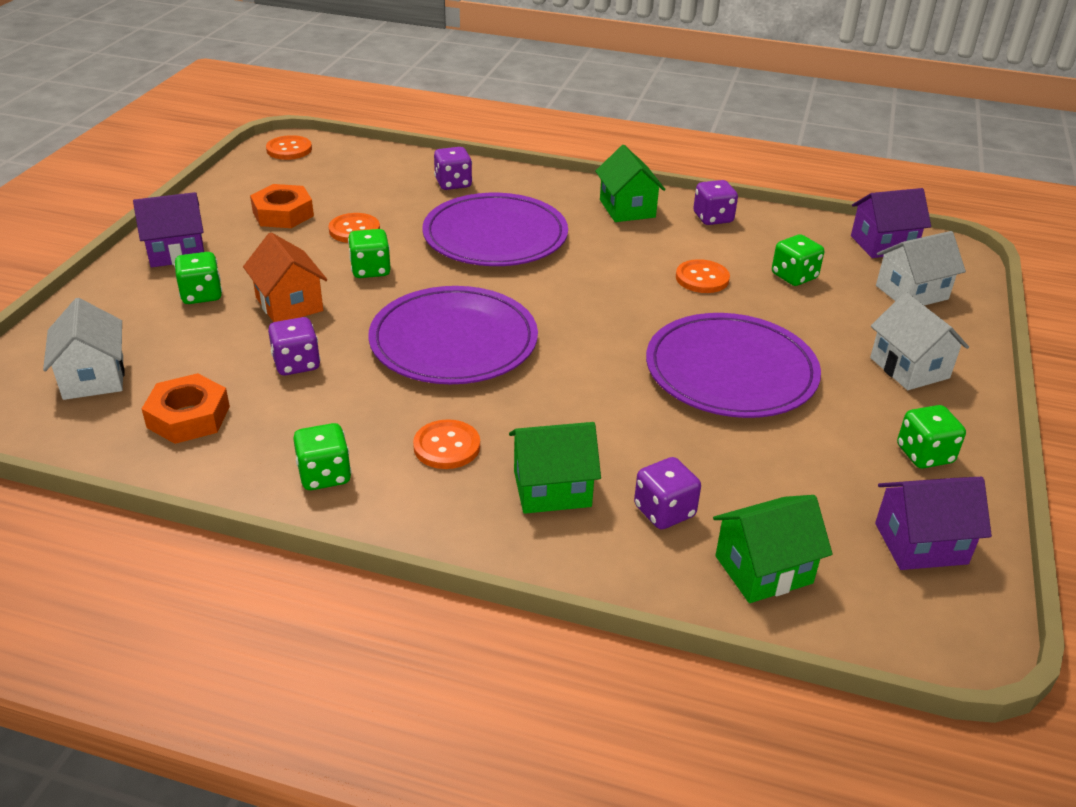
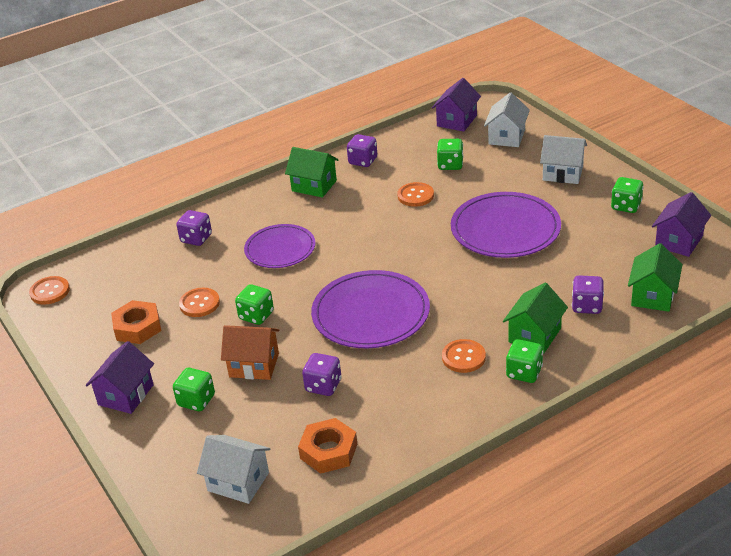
camera: 45 degrees left, 0 degrees up
(324, 475) = (441, 414): green dice -> green dice (524, 373)
(495, 236) = (280, 249): purple plate -> purple plate, size x0.66

